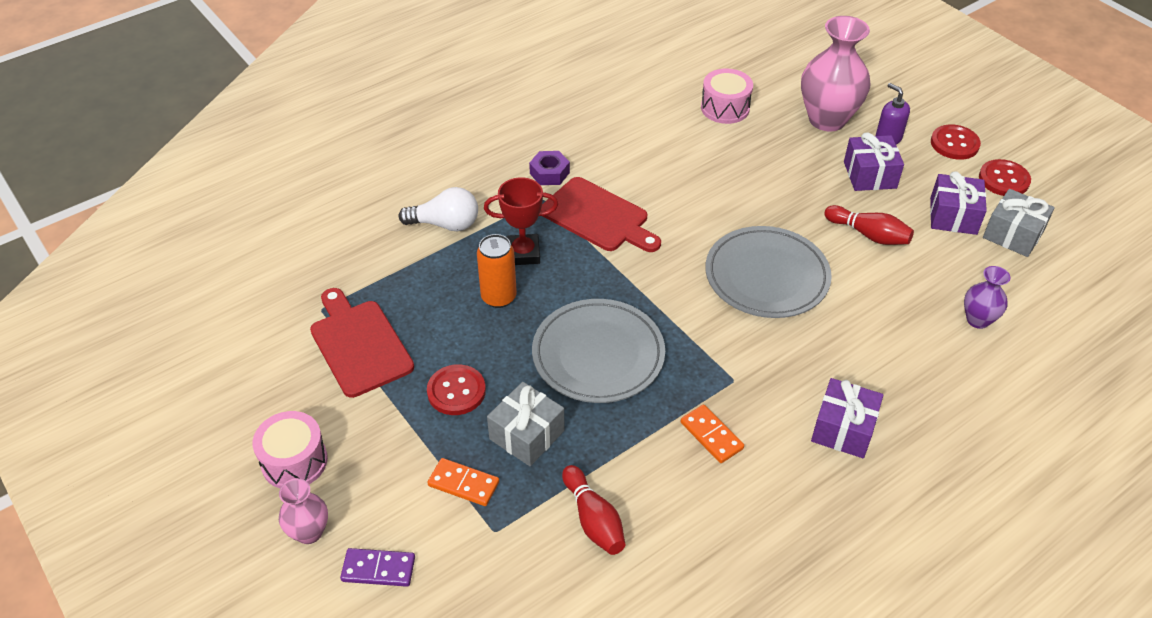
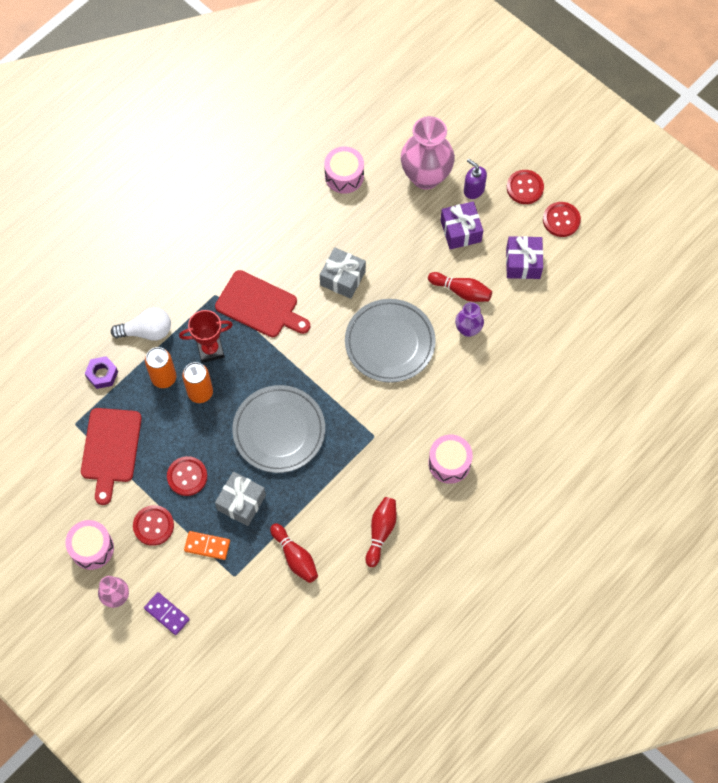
camera: 10 degrees left, 20 degrees up
(359, 344) = (110, 449): red cutting board -> red cutting board turned 135 degrees counterclockwise
(378, 569) = (167, 614): purple domino -> purple domino turned 45 degrees clockwise
(392, 445) = (153, 526): none -> red button
(454, 275) = (164, 378): none -> orange can
(549, 173) = (216, 268): purple nut -> purple nut (102, 374)
(711, 435) = (363, 482): orange domino -> none
(731, 505) = (381, 532): none -> red bowling pin
(843, 429) = (449, 463): purple gift -> pink drum
(978, 320) = (539, 357): purple vase -> purple vase (468, 329)
(1013, 234) = (566, 274): grey gift -> grey gift (342, 278)

